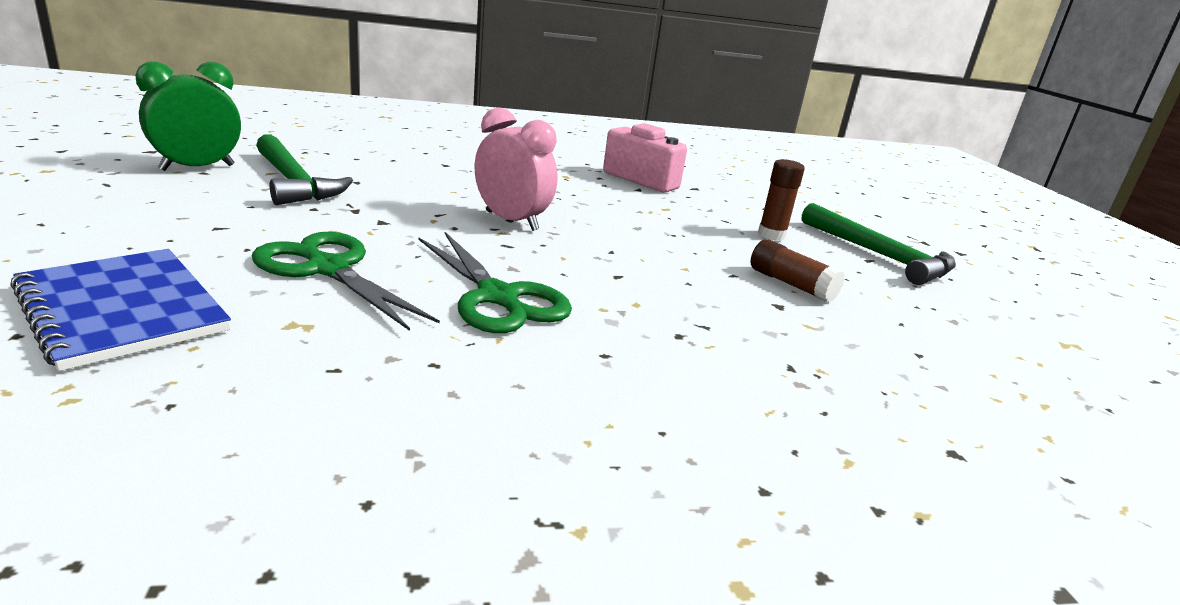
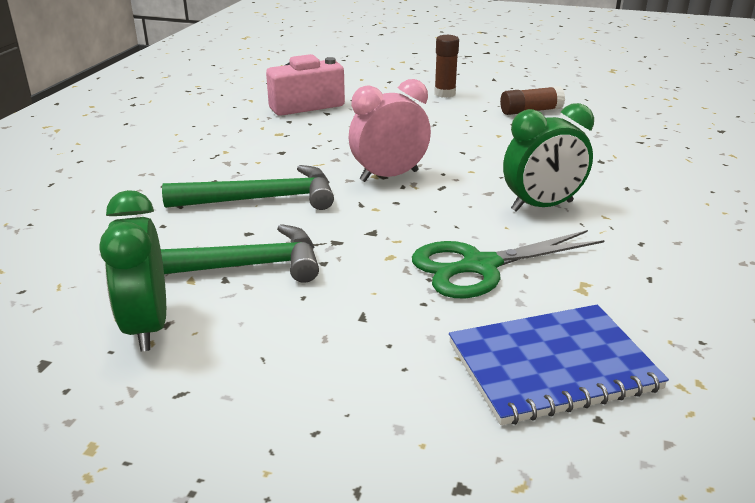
camera: 60 degrees left, 5 degrees up
(498, 297) = (542, 206): green scissors -> green clock
(879, 255) = (488, 74): green hammer -> green hammer (262, 199)

